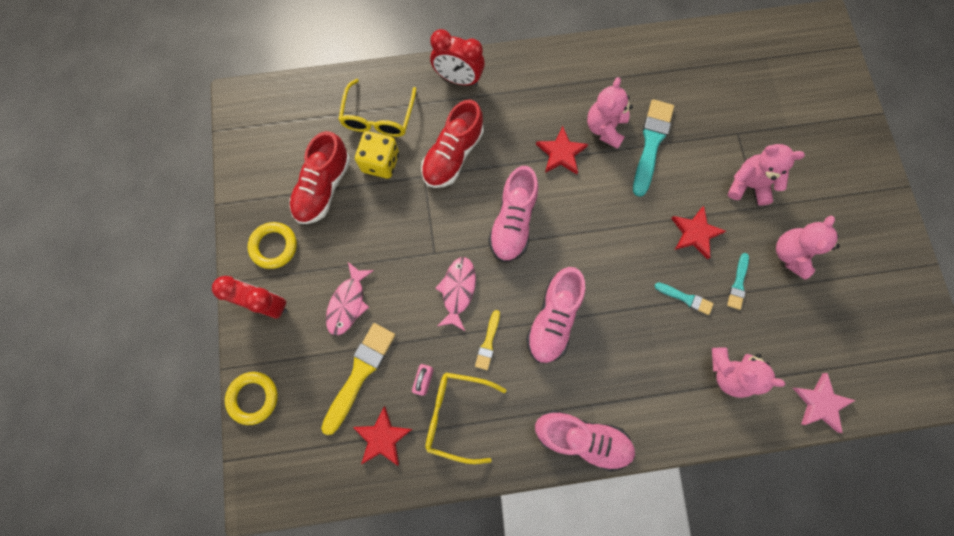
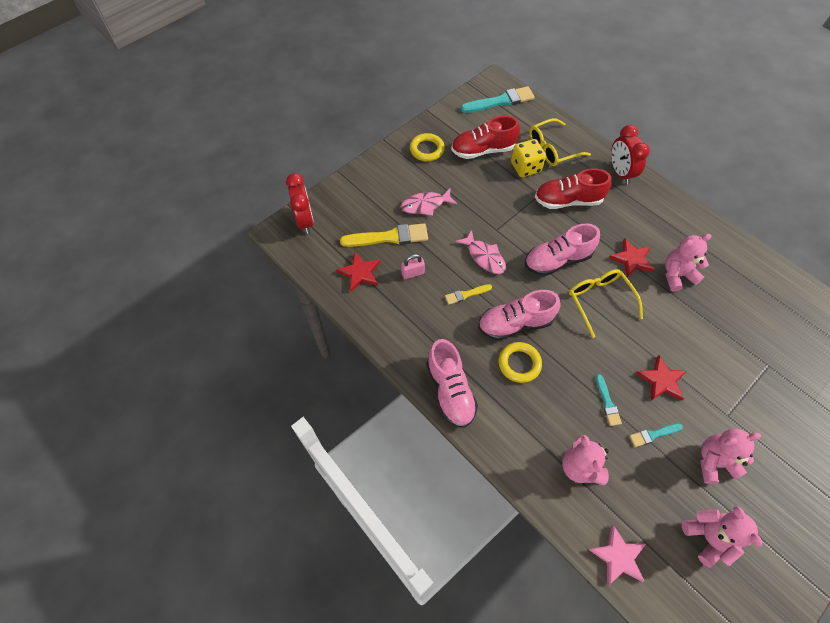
camera: 55 degrees right, 15 degrees down
(253, 398) = (333, 195): yellow ring -> yellow ring (519, 364)
(267, 304) = (391, 167): red clock -> red clock (305, 221)
(457, 415) = (406, 305): yellow glasses -> yellow glasses (600, 301)
(458, 290) = (484, 257): pink fish -> pink fish turned 75 degrees clockwise
(651, 143) = (697, 311): turquoise brush -> turquoise brush (500, 101)
(748, 185) = (736, 397): pink teddy bear -> pink teddy bear (708, 537)

